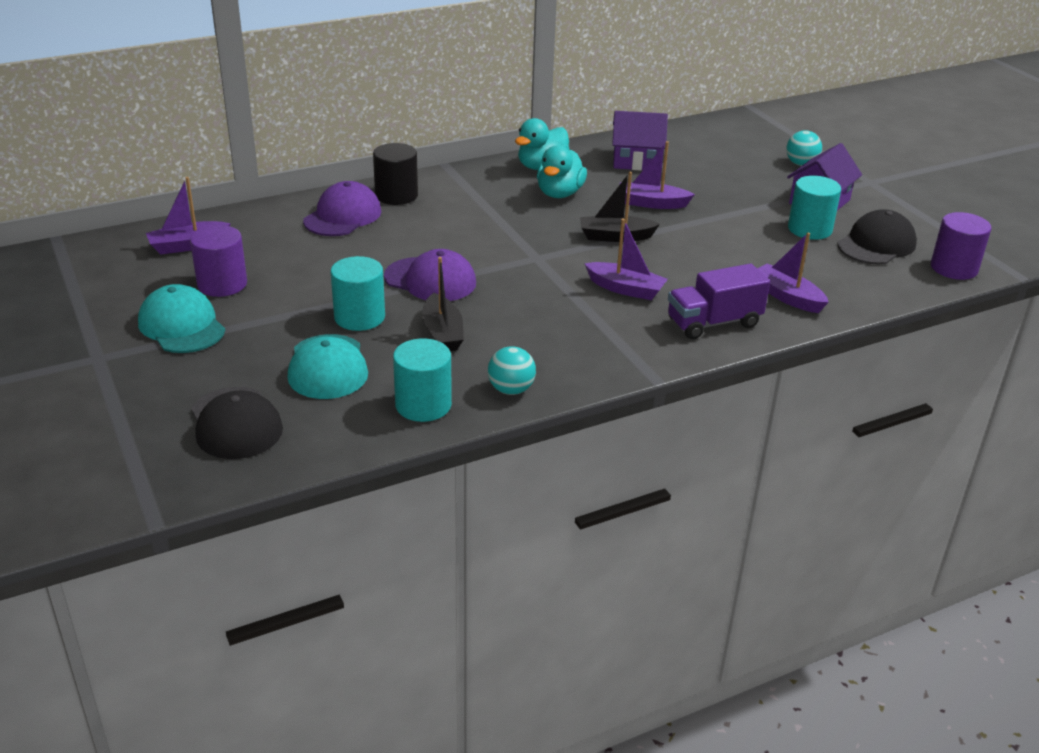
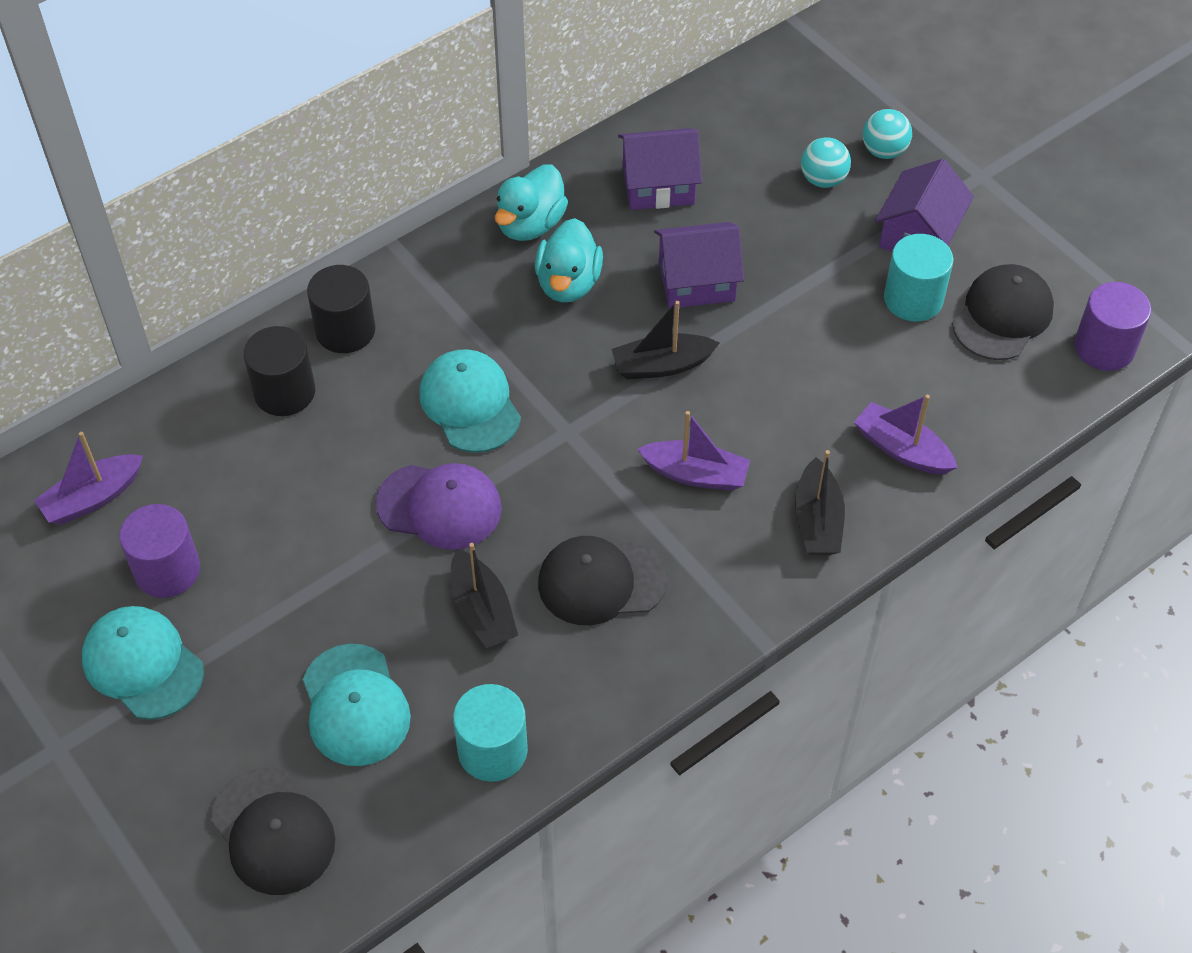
camera: 10 degrees left, 20 degrees up
(342, 216) = (284, 392): purple cap -> black cylinder
(359, 317) = (368, 600): turquoise cylinder -> none
(470, 237) = (470, 404): none -> turquoise cap
(511, 390) = (592, 700): turquoise ball -> turquoise ball (823, 179)
(538, 331) = (601, 581): none -> black cap
(652, 203) = (697, 281): purple boat -> purple house
(713, 323) = (817, 520): purple truck -> black boat

